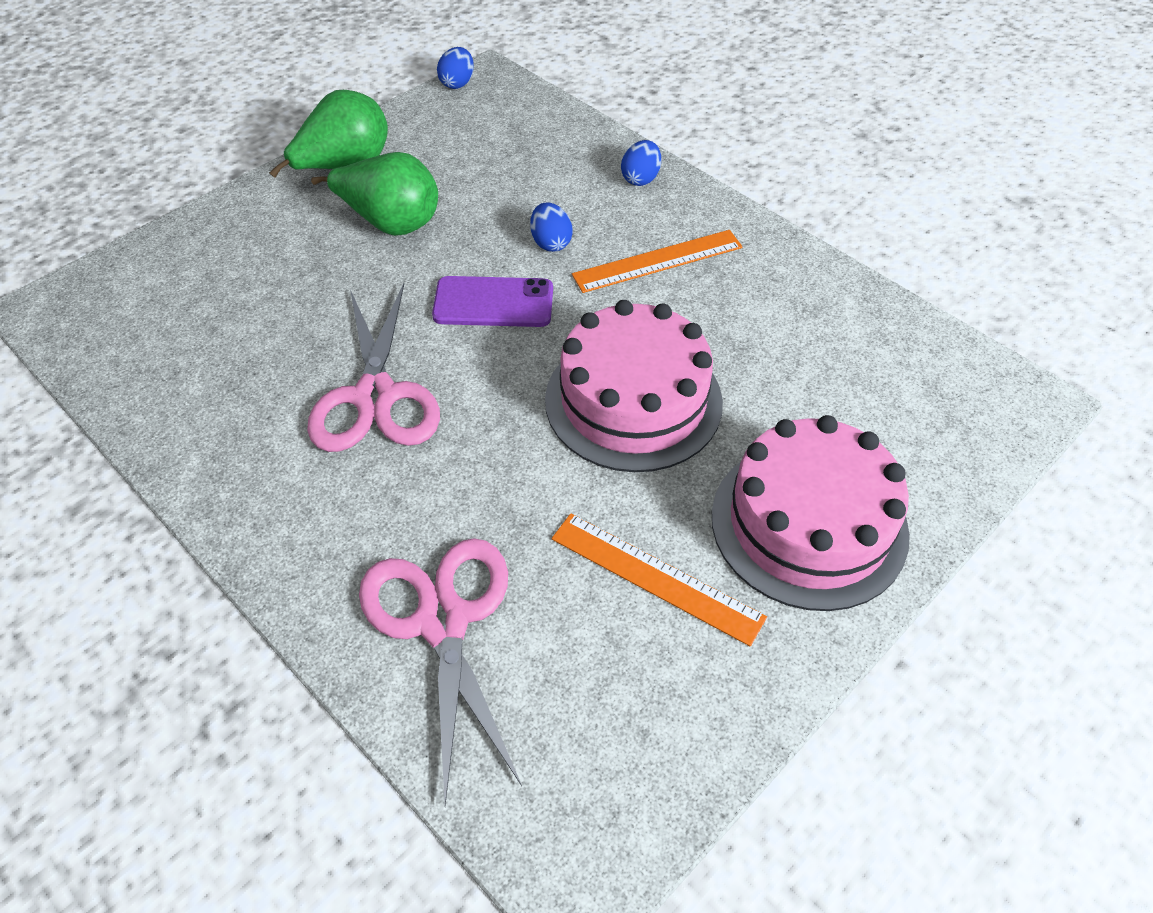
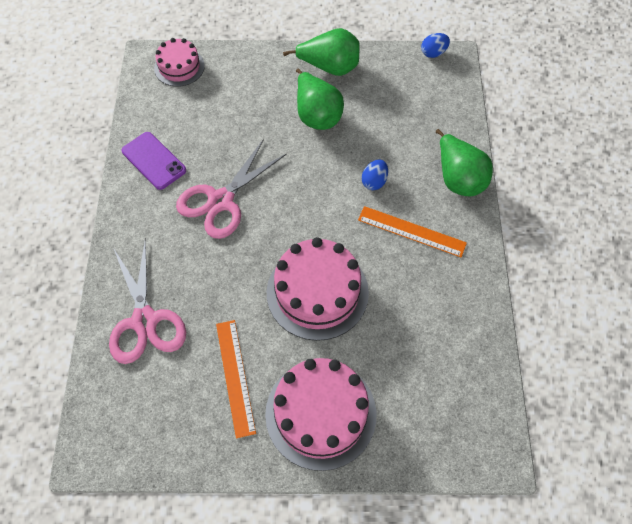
camera: 45 degrees right, 10 degrees up
(115, 289) = (179, 67): none -> pink cake
(443, 621) = (144, 321): pink scissors -> pink scissors turned 135 degrees clockwise
(493, 303) = (314, 193): purple phone -> purple phone (153, 161)
(640, 178) = (458, 178): blue egg -> green pear

